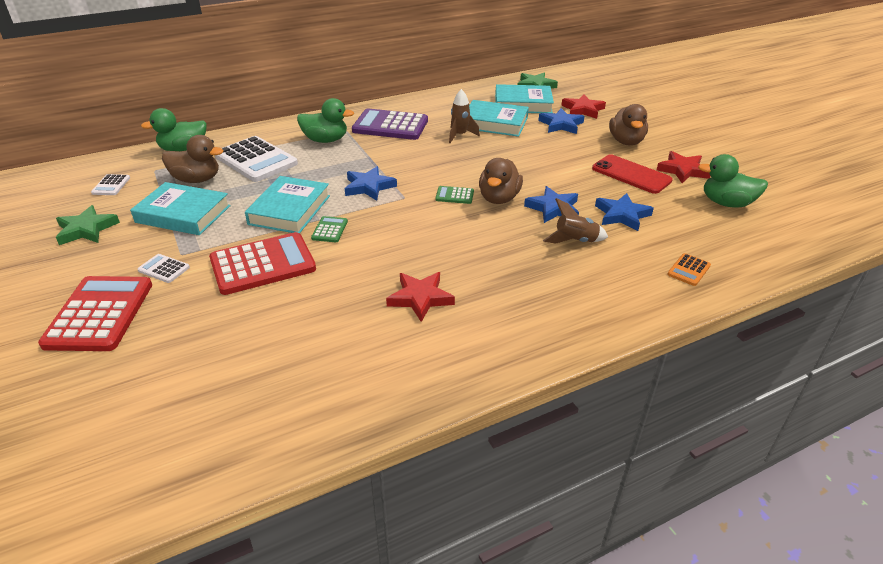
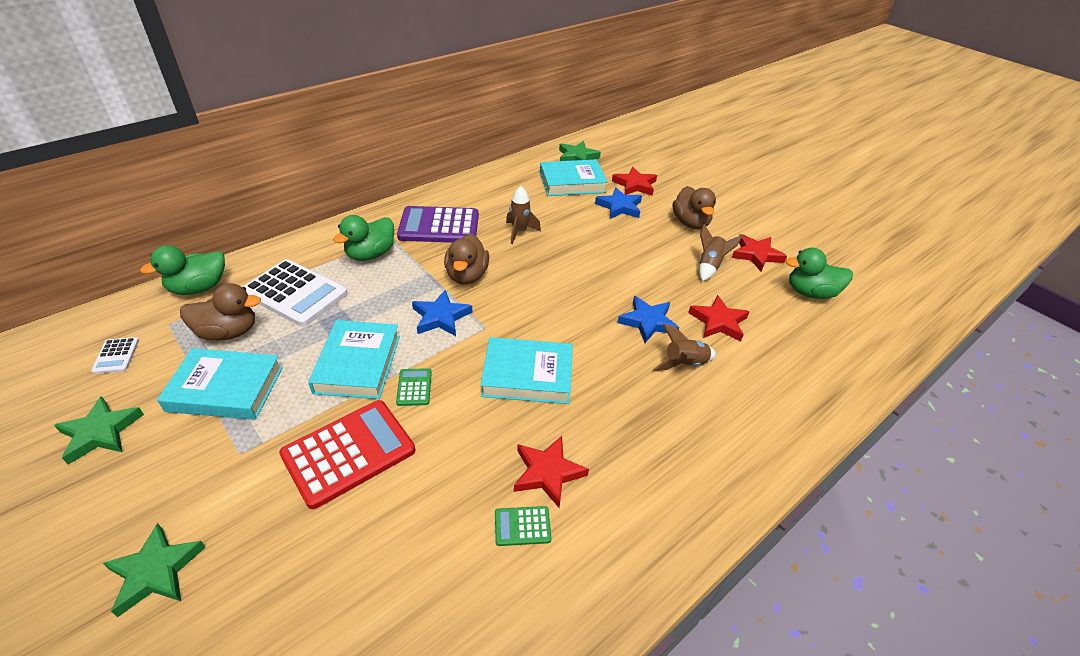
camera: 15 degrees left, 5 degrees up
(99, 314) = (155, 571): red calculator -> green star
(164, 269) = (224, 481): white calculator -> none
(325, 140) = (370, 254): green duck -> green duck turned 135 degrees clockwise
(454, 195) = (539, 318): green calculator -> green calculator (522, 526)
(494, 123) = (551, 211): turquoise book -> turquoise book (527, 375)
(499, 198) = (588, 315): brown duck -> brown duck (467, 276)
(622, 215) = (718, 322): blue star -> red star
(631, 174) = (709, 266): red phone -> brown rocket
(688, 270) = (805, 386): orange calculator -> none

